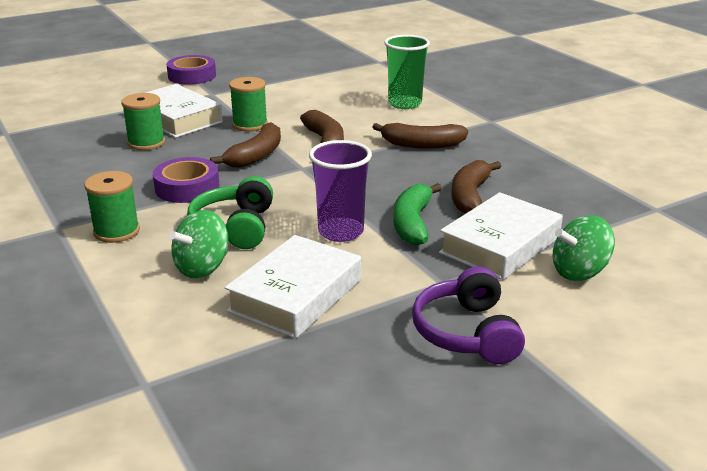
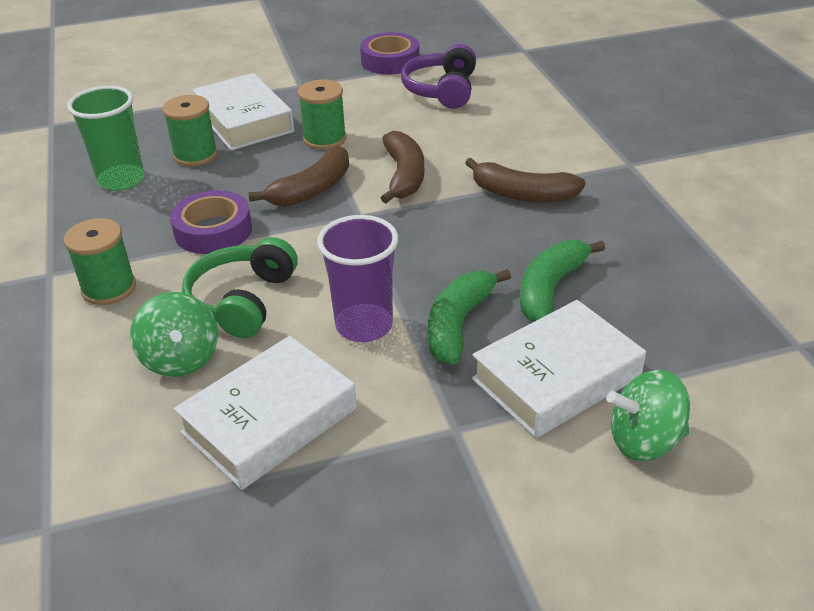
camera: 15 degrees right, 10 degrees up
(192, 76) = (288, 55): purple tape -> purple tape (390, 61)
(202, 267) = (181, 359): green spinning top -> green spinning top turned 75 degrees counterclockwise
(405, 103) = (528, 123): green cup -> green cup (121, 180)
(466, 333) = (453, 519): purple headphones -> purple headphones (441, 90)
(470, 196) = (550, 289): brown banana -> green banana

